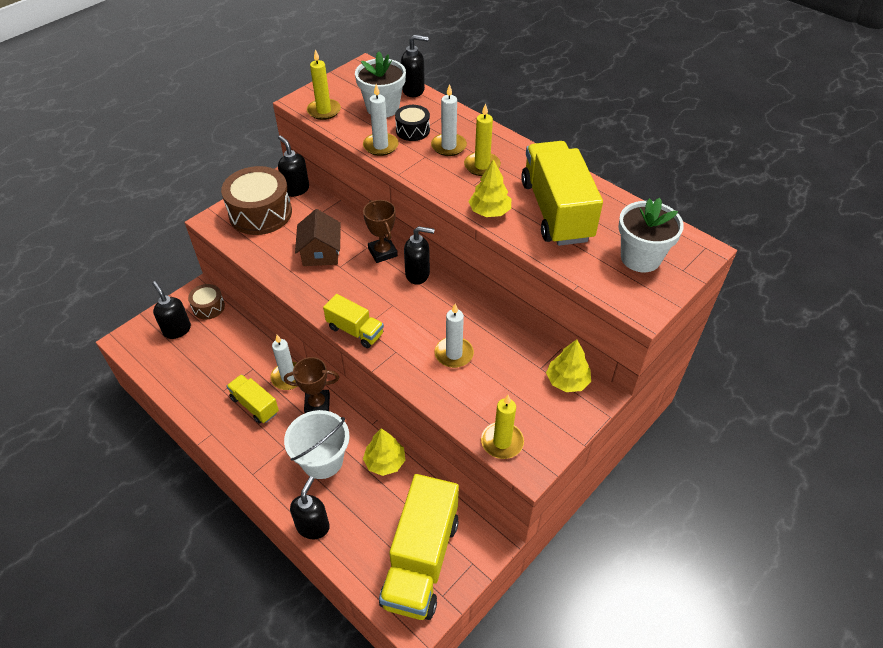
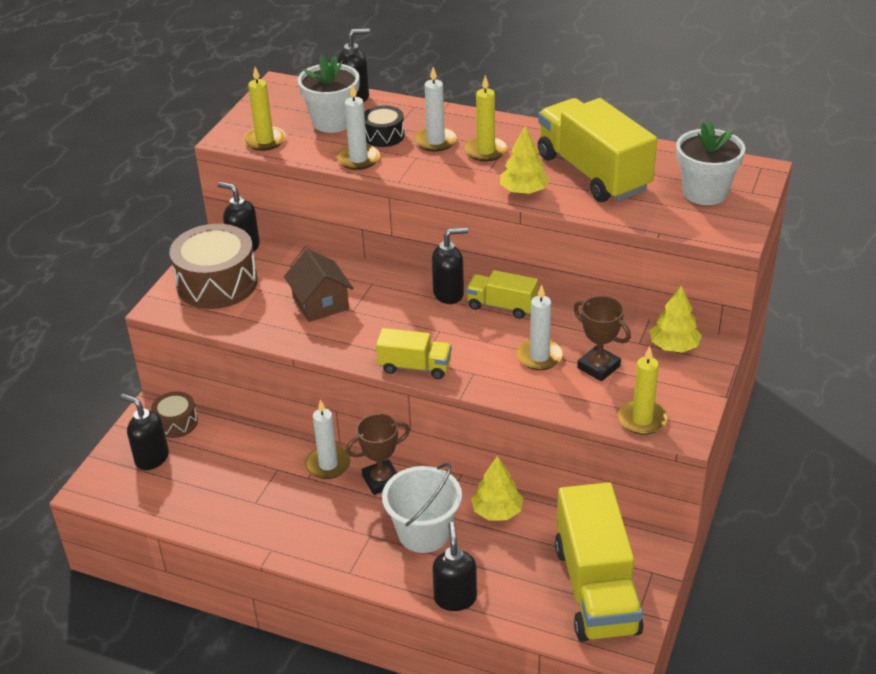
camera: 20 degrees left, 10 degrees down
(255, 405) = (306, 505): yellow truck -> yellow truck (502, 306)
(382, 252) = (393, 283): brown trophy -> brown trophy (598, 367)

